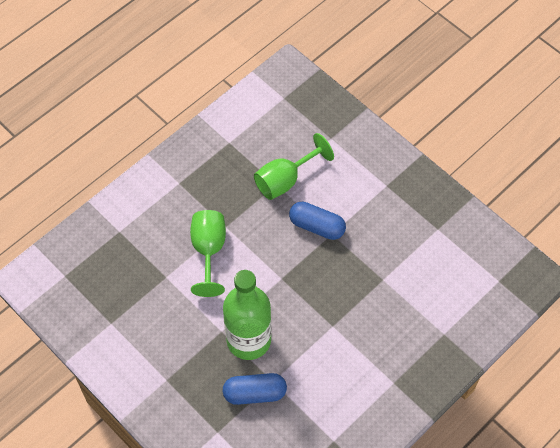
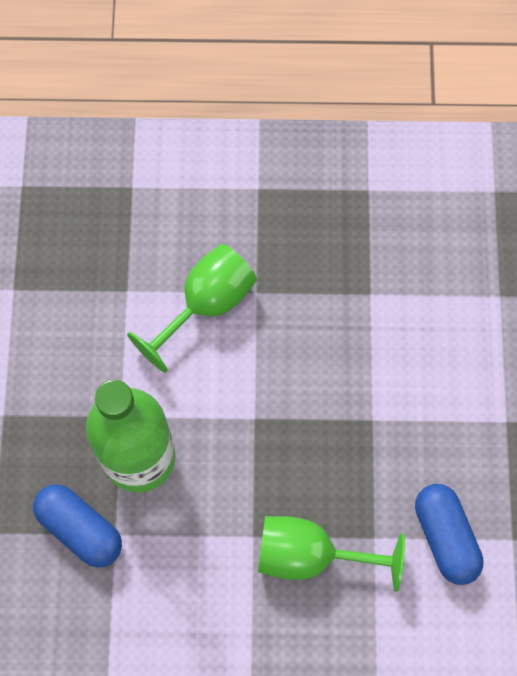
camera: 45 degrees right, 10 degrees up
(285, 180) = (387, 299): green goblet -> green goblet (310, 554)
(317, 226) = (364, 393): blue capsule -> blue capsule (445, 537)

